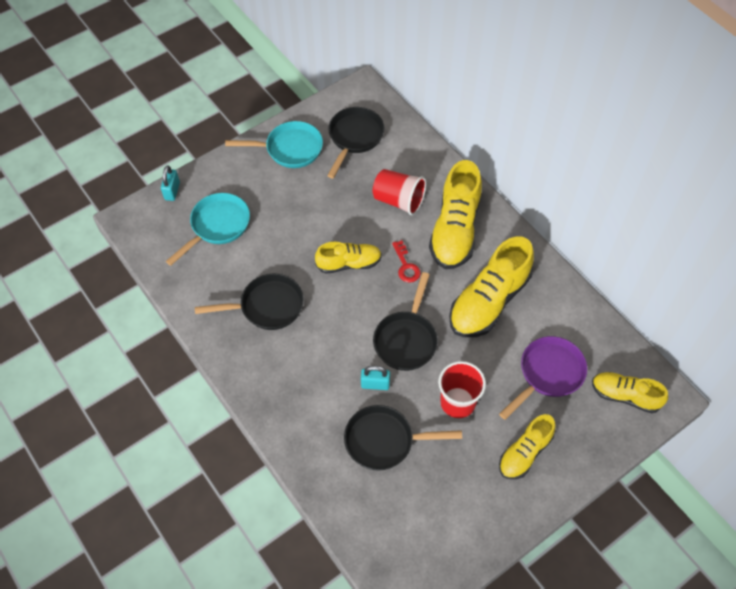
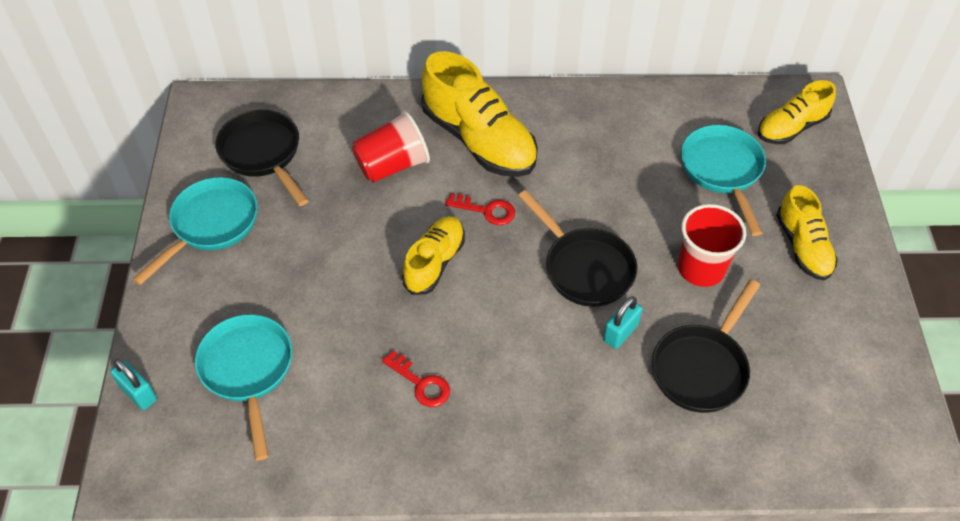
camera: 55 degrees left, 5 degrees down
(267, 306) = (421, 383): black pan -> red key
(489, 301) = (595, 166): yellow shoe -> none
(548, 374) = (722, 171): purple pan -> turquoise pan

